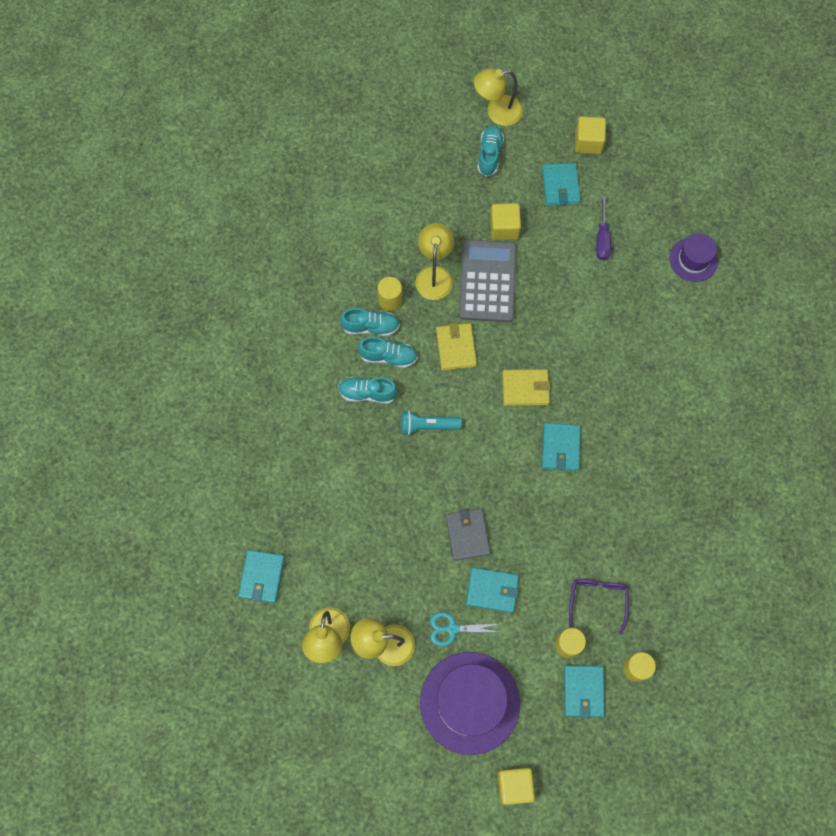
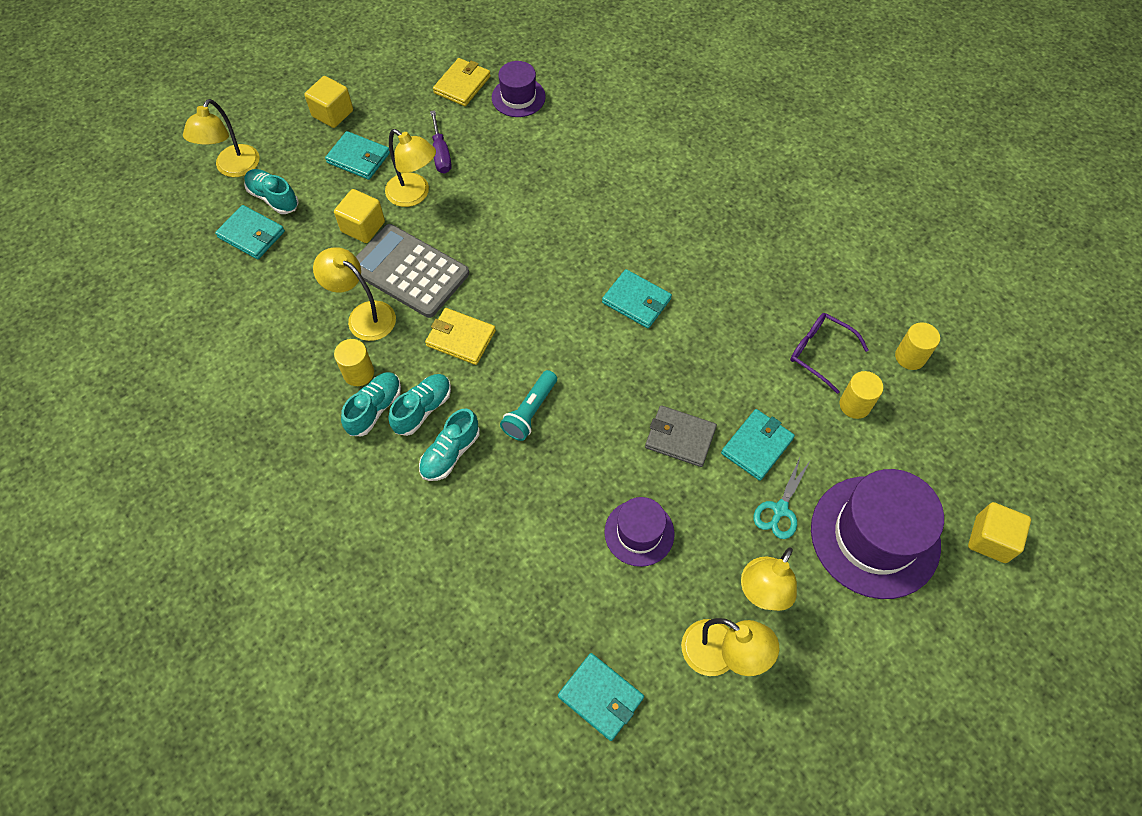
camera: 60 degrees left, 10 degrees down
(382, 544) = (639, 533): none -> purple hat
(525, 388) = (551, 299): yellow wallet -> yellow wallet (462, 85)
(553, 244) = (414, 195): none -> yellow lamp
(583, 691) = (913, 416): turquoise wallet -> turquoise wallet (251, 234)
(602, 238) = (441, 153): purple screwdriver -> purple screwdriver turned 45 degrees clockwise

